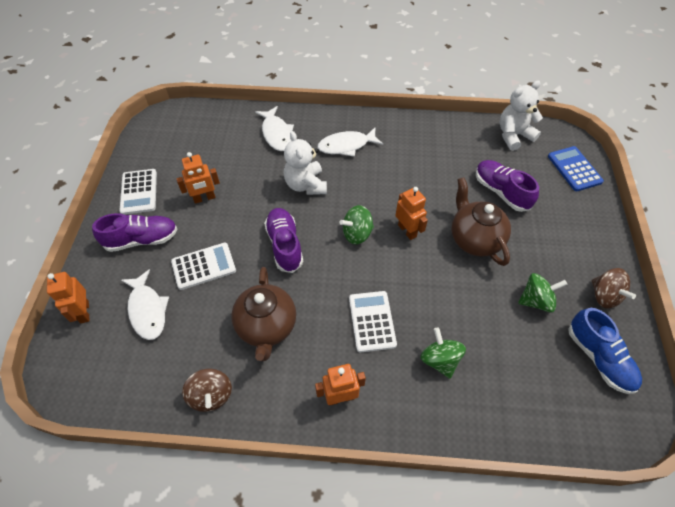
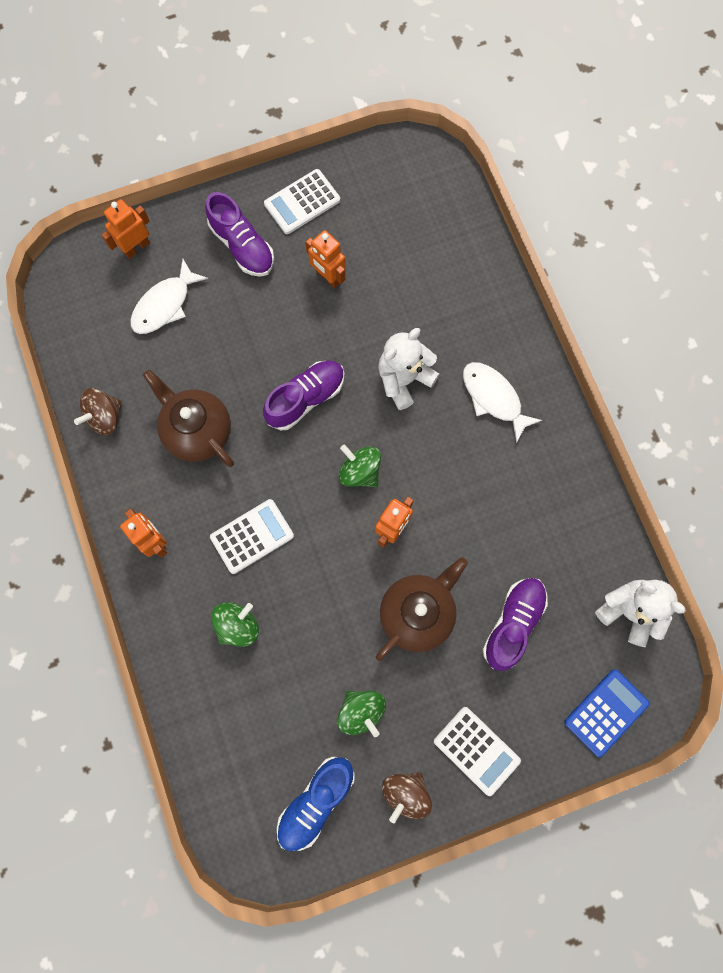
camera: 65 degrees right, 20 degrees up
(203, 266) = (239, 328): white calculator -> white calculator (476, 750)
(266, 327) = (197, 431): brown teapot -> brown teapot turned 75 degrees clockwise
(276, 134) = (469, 303): white fish -> none

